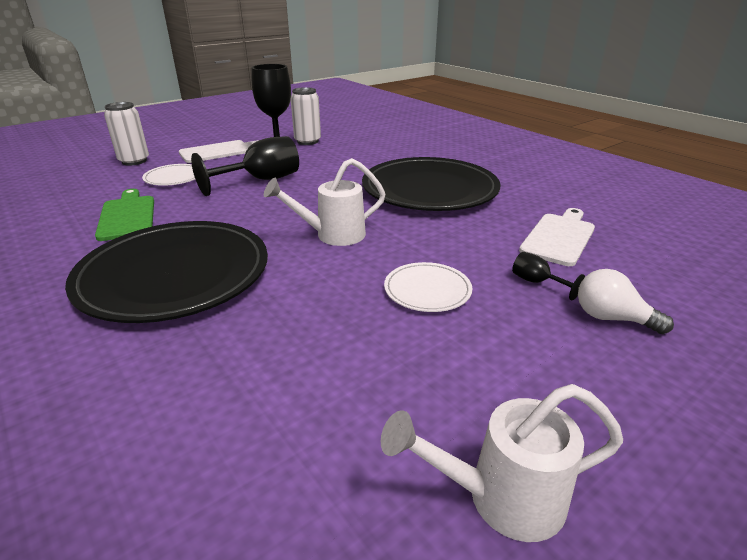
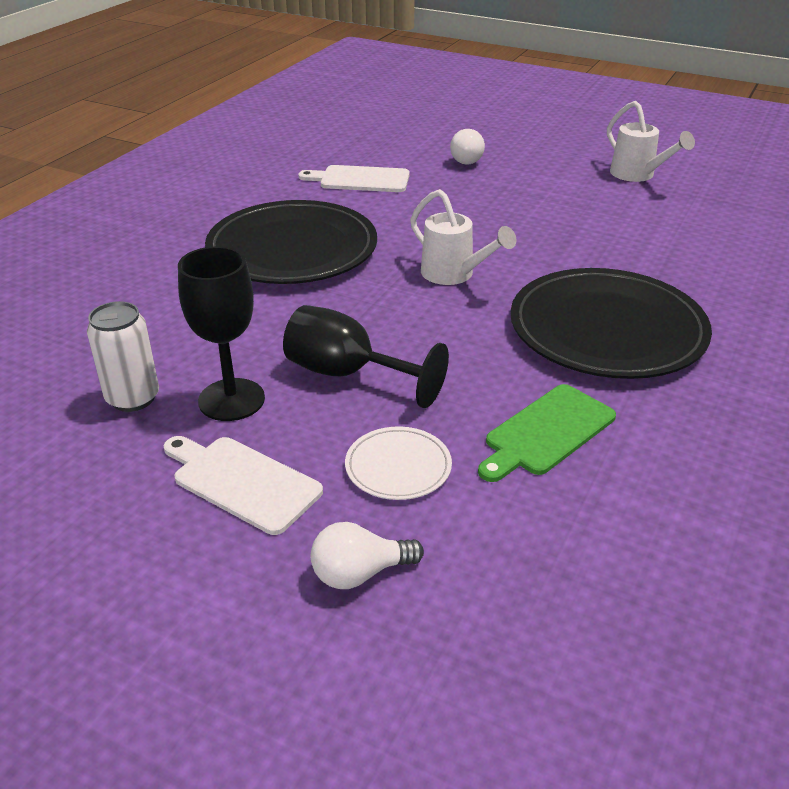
camera: 115 degrees left, 5 degrees up
(134, 161) = (359, 573): white can -> white light bulb
(427, 290) = (498, 215): white plate -> none
(537, 282) = (445, 182): black goblet -> none

